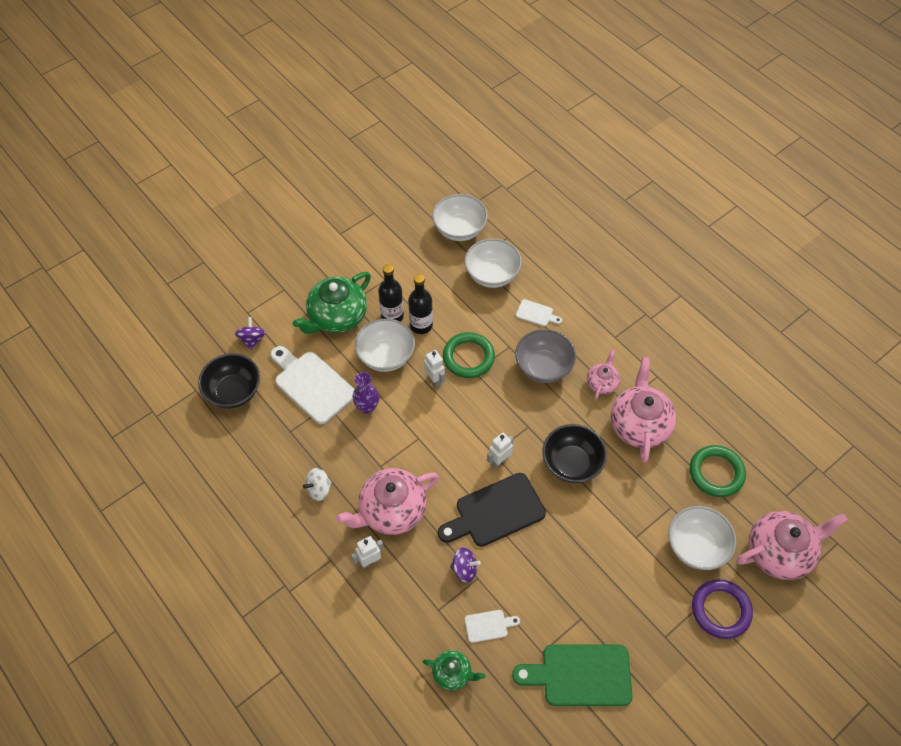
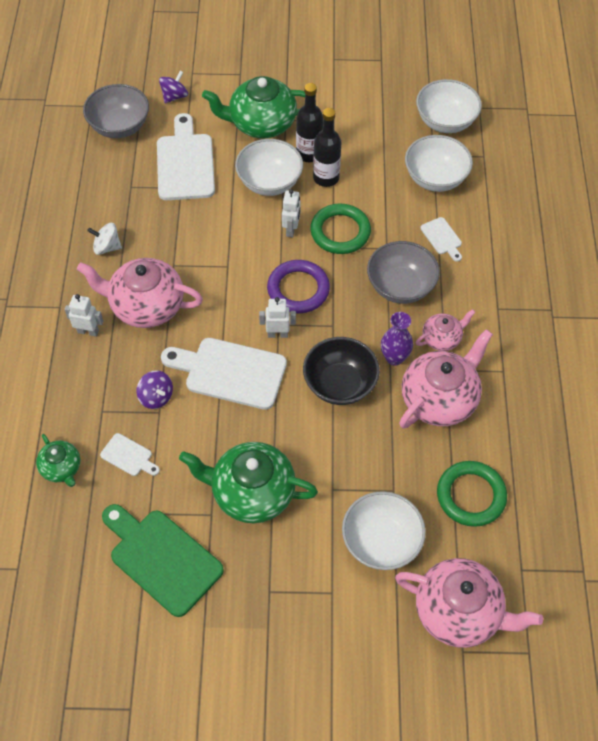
camera: 40 degrees right, 0 degrees up
(234, 391) = (119, 126): black bowl -> grey bowl
(367, 407) = (211, 212): purple vase -> purple vase (394, 358)
(495, 512) = (230, 372): black cutting board -> white cutting board
(590, 582) = (251, 493): none -> green teapot
(720, 610) = (345, 613): purple ring -> purple ring (298, 289)

